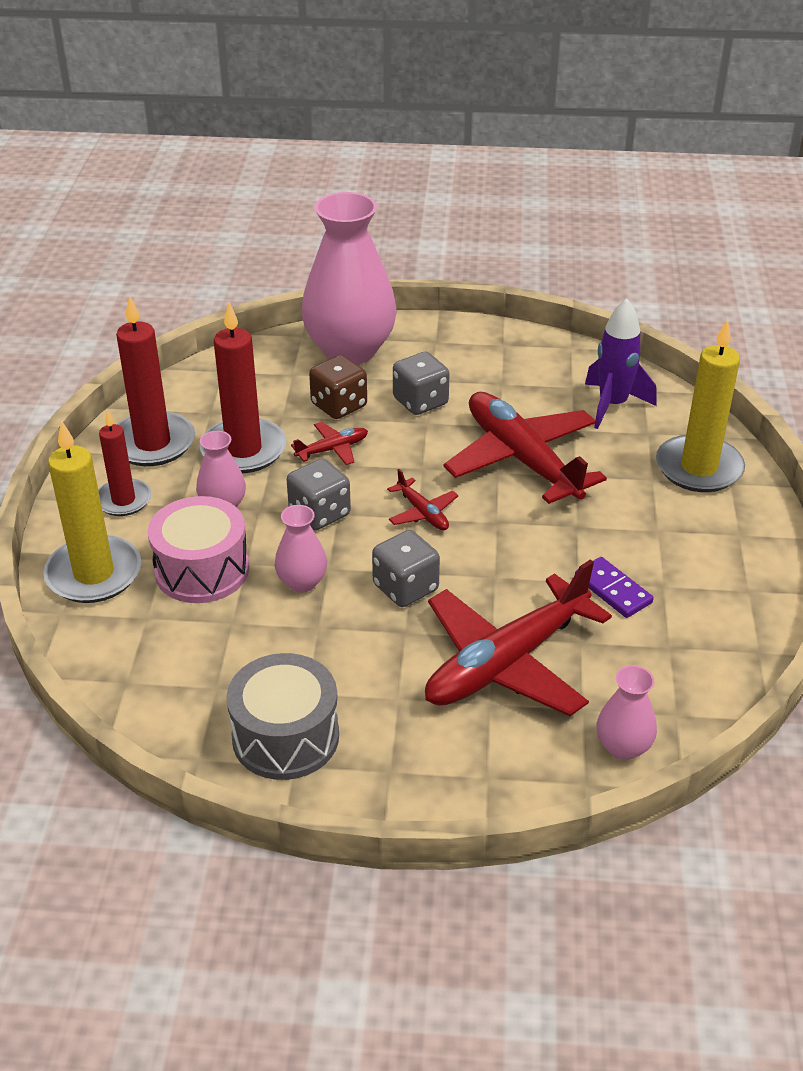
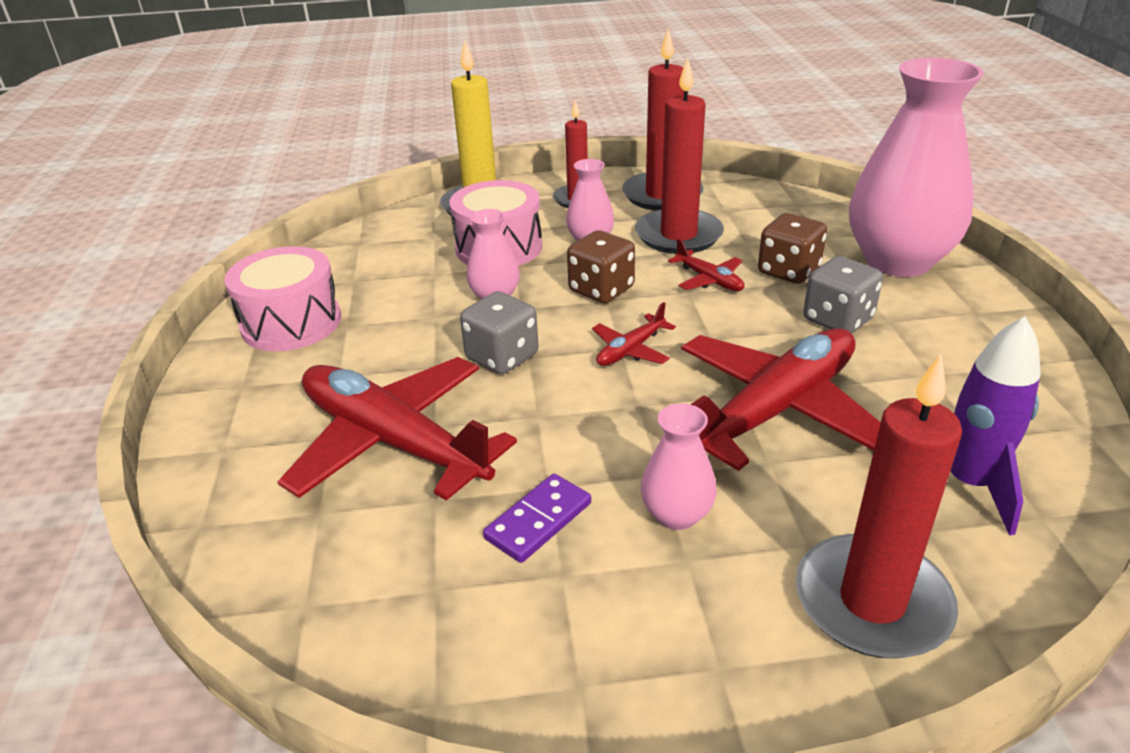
camera: 80 degrees right, 5 degrees down
(285, 737) = (291, 323): grey drum -> pink drum
(319, 513) = (601, 289): grey dice -> brown dice
(623, 747) = (252, 554): pink vase -> pink vase (676, 515)
(698, 468) = (872, 602): yellow candle -> red candle

